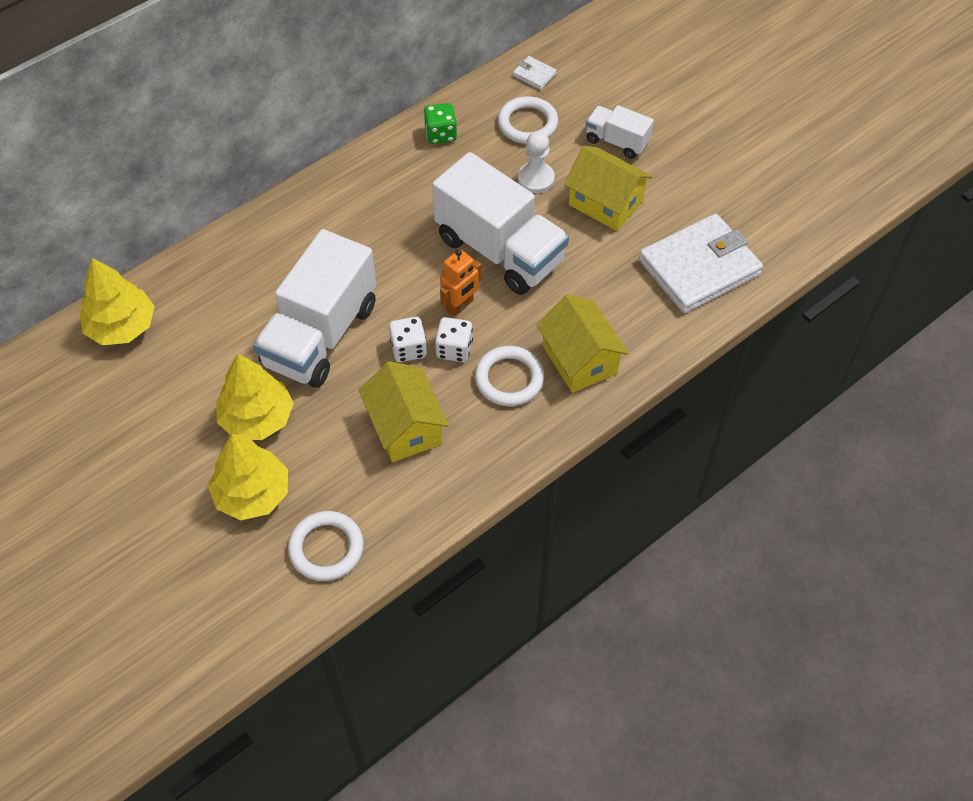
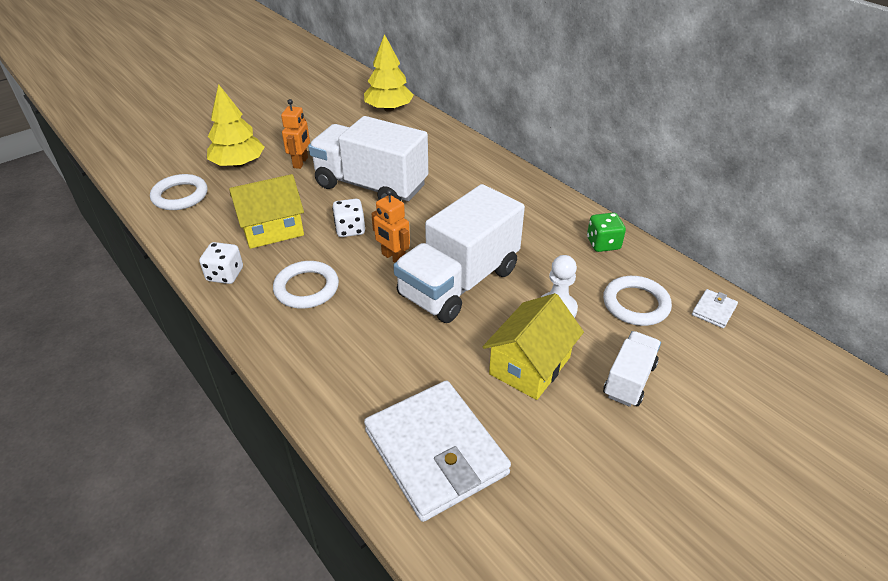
camera: 90 degrees right, 15 degrees down
(257, 418) = (301, 162): yellow tree -> orange robot
(454, 349) = (345, 254): white dice -> white dice (225, 275)
(579, 359) = (319, 337): yellow house -> none

